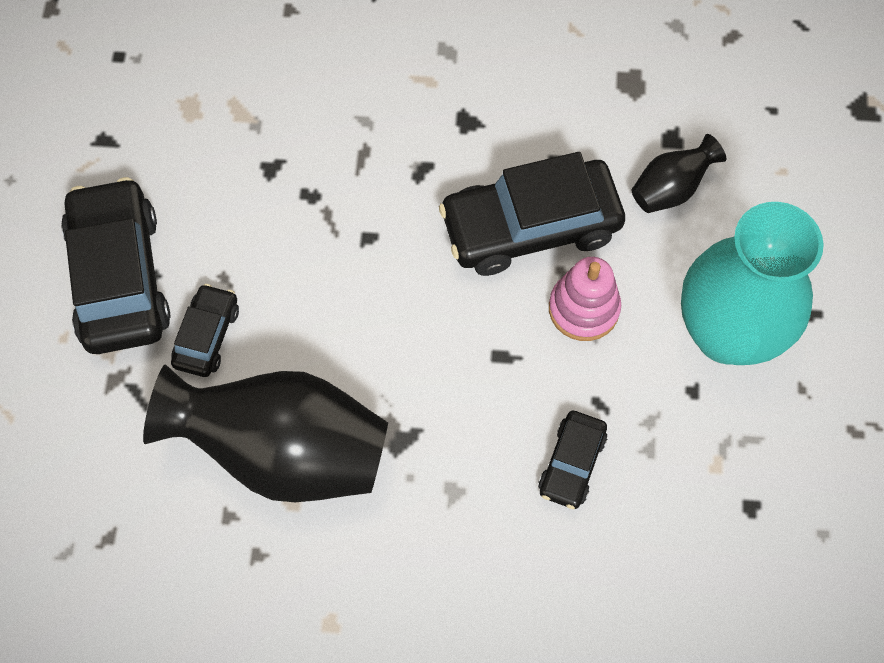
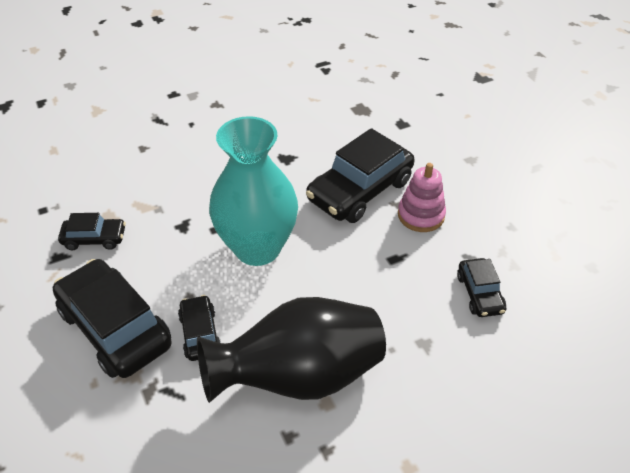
camera: 30 degrees left, 20 degrees down
(158, 134) = (94, 239): none -> black car
(670, 189) = (419, 144): black vase -> none
(727, 333) = (504, 193): turquoise vase -> turquoise vase (257, 248)

